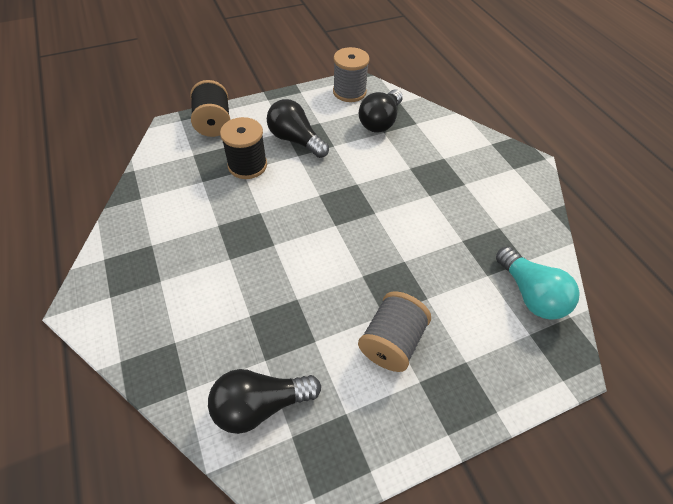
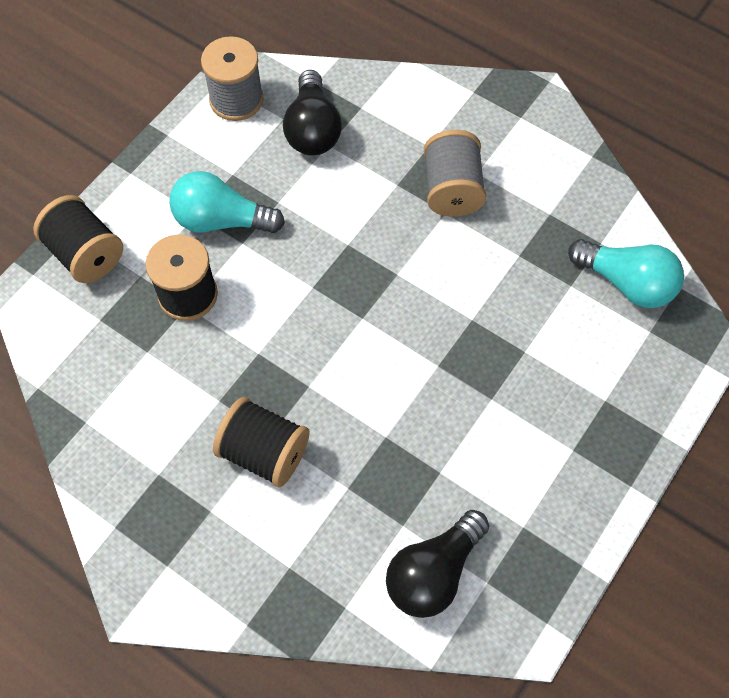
camera: 30 degrees left, 10 degrees up
(218, 266) = (264, 452): none -> black spool
(295, 140) = (221, 220): black light bulb -> turquoise light bulb
(391, 342) = (519, 424): grey spool -> grey spool (452, 189)

